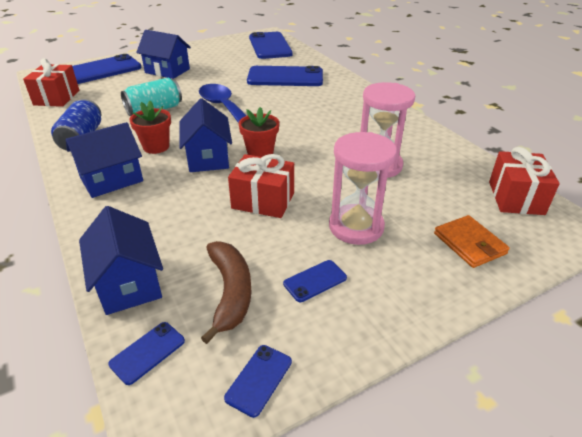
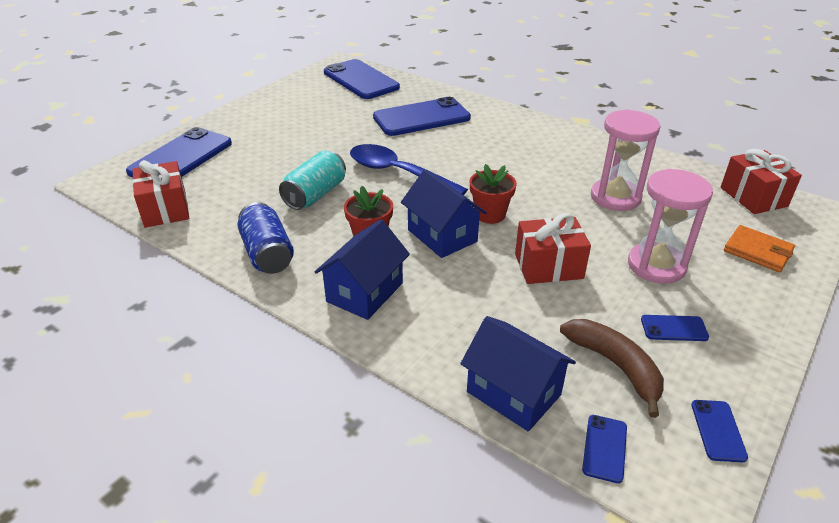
camera: 25 degrees left, 0 degrees up
(167, 71) = (271, 139): blue house -> none
(315, 281) = (674, 328): blue phone -> blue phone turned 60 degrees clockwise

